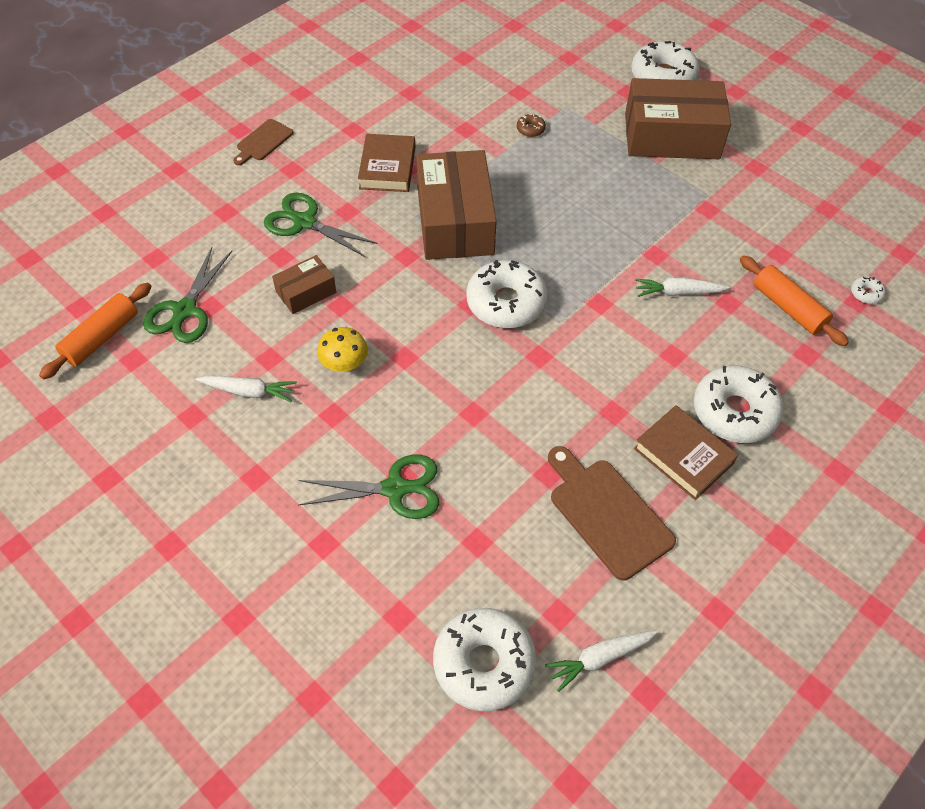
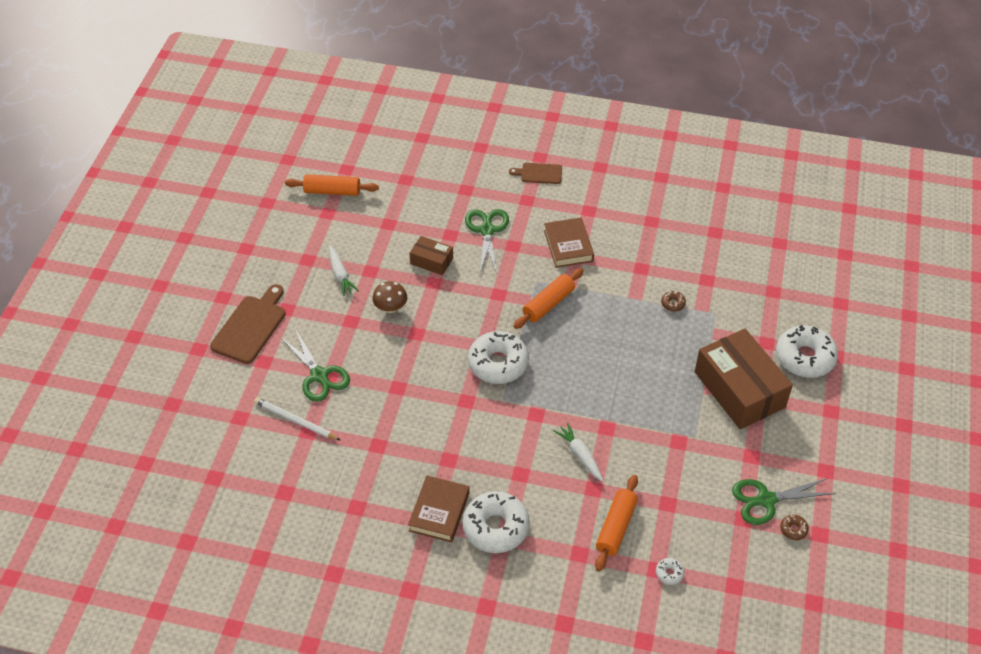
camera: 60 degrees right, 5 degrees down
(185, 310) = (377, 215): green scissors -> green scissors (766, 500)
(344, 364) = (390, 307): yellow mushroom -> brown mushroom
(387, 168) = (568, 246): brown book -> brown book turned 75 degrees counterclockwise
(450, 549) = (295, 421): none -> white pencil
(455, 221) = (548, 304): brown box -> orange rolling pin
(484, 663) = (234, 470): white donut -> none
(599, 658) = (268, 524): white carrot -> none
(607, 514) = (368, 488): brown cutting board -> brown cutting board (250, 327)
(857, 181) = (793, 529): none -> brown donut

